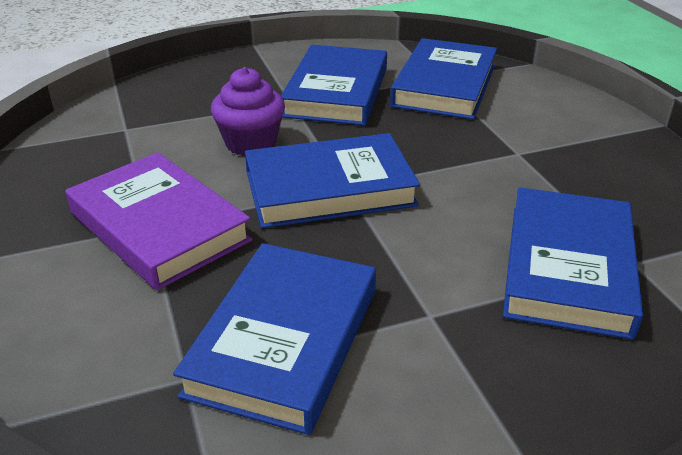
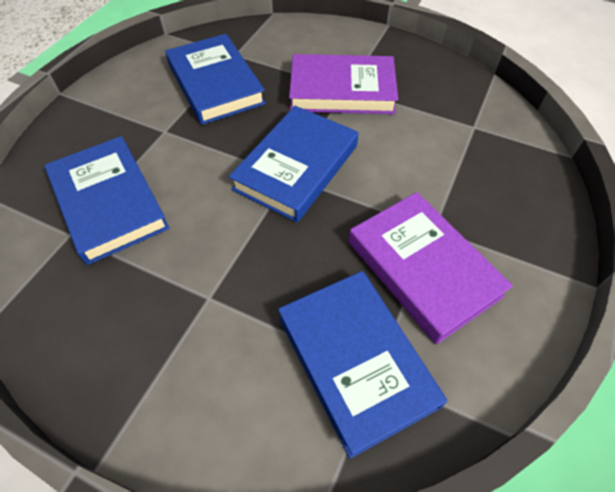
camera: 135 degrees right, 20 degrees up
(251, 143) = (390, 168): purple cupcake -> none
(336, 92) = (423, 268): blue book -> purple book

